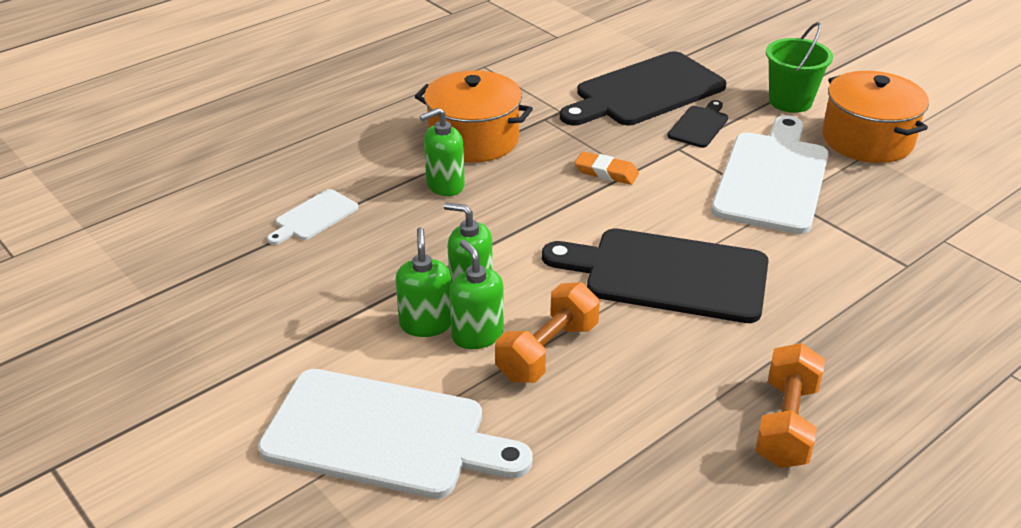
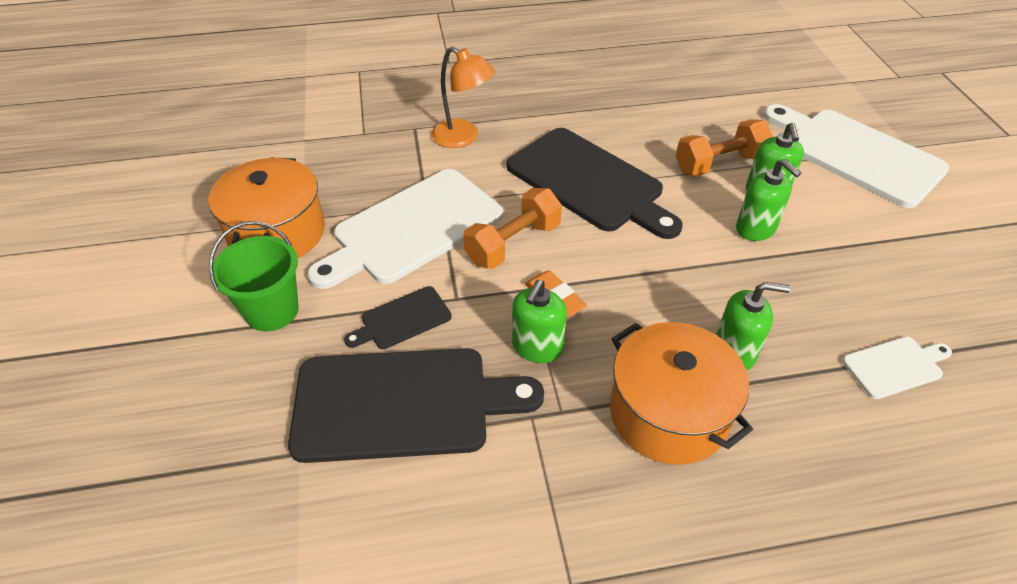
camera: 150 degrees left, 10 degrees up
(426, 324) = (804, 213): green soap dispenser -> green soap dispenser (537, 347)
(786, 424) = (601, 83): orange dumbbell -> orange dumbbell (513, 243)
(844, 274) = (463, 138): none -> orange lamp

